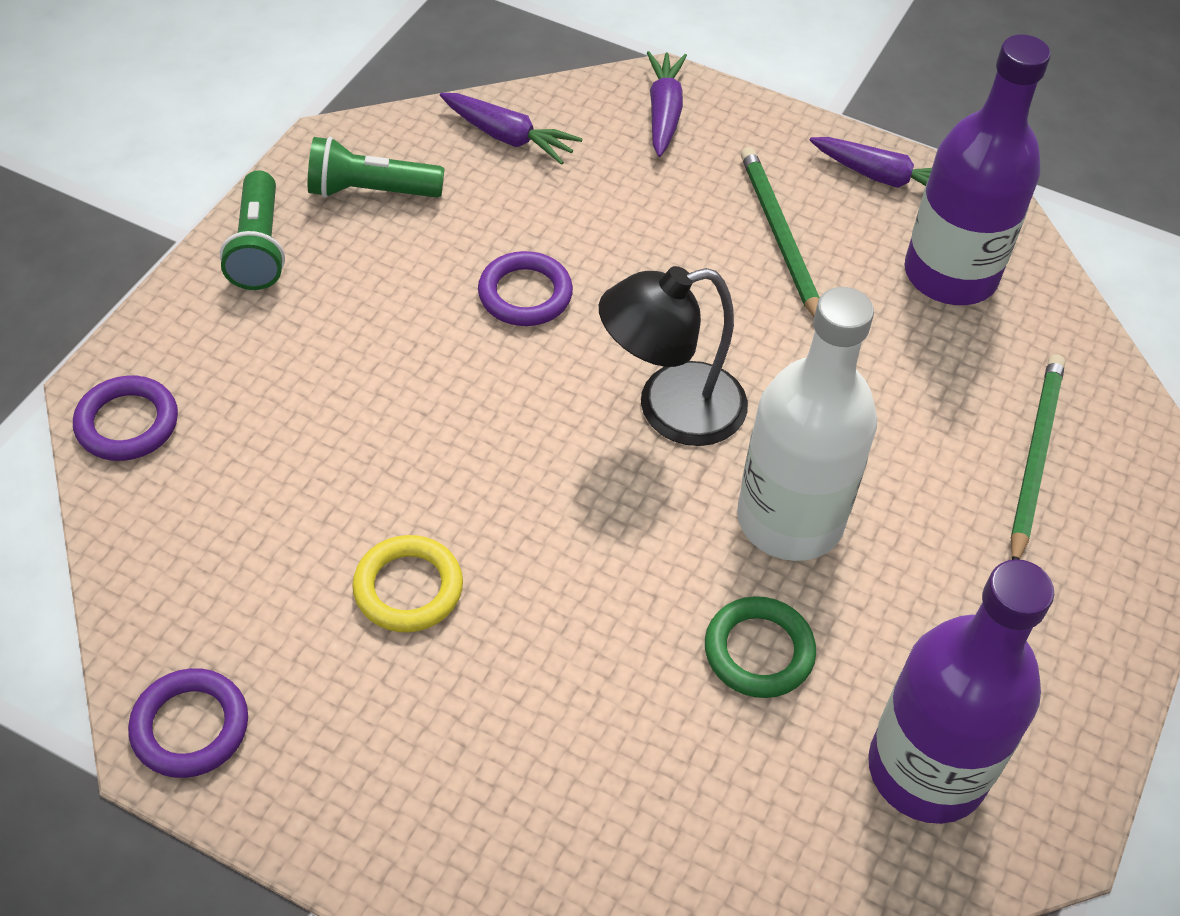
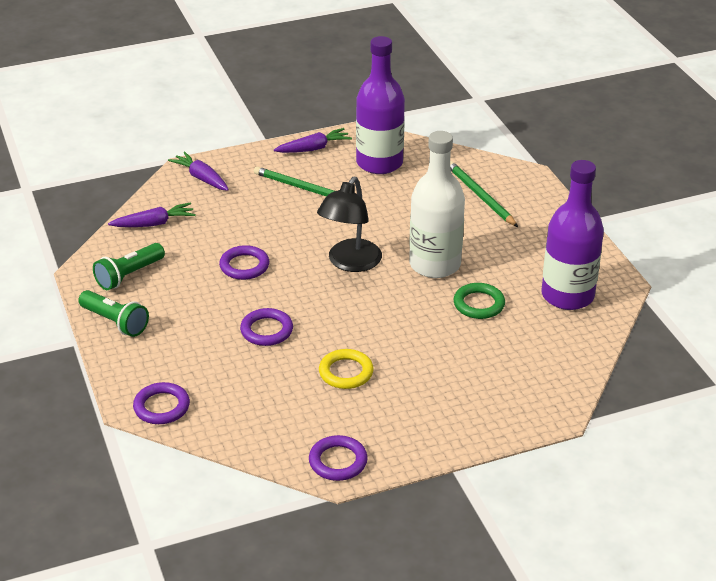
camera: 45 degrees left, 15 degrees down
(408, 422) = (266, 330): none -> purple ring

